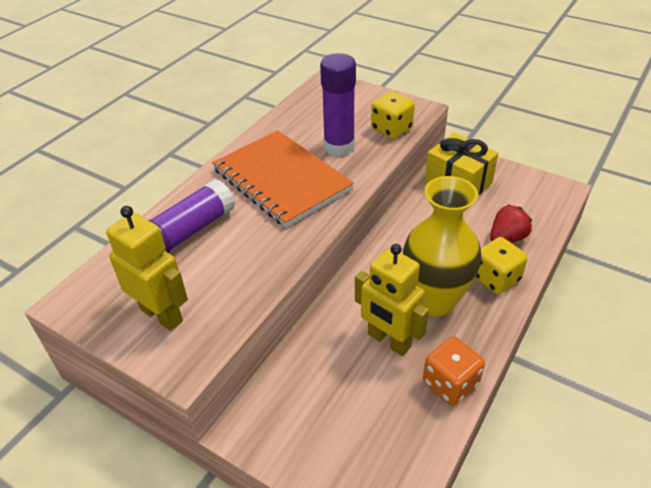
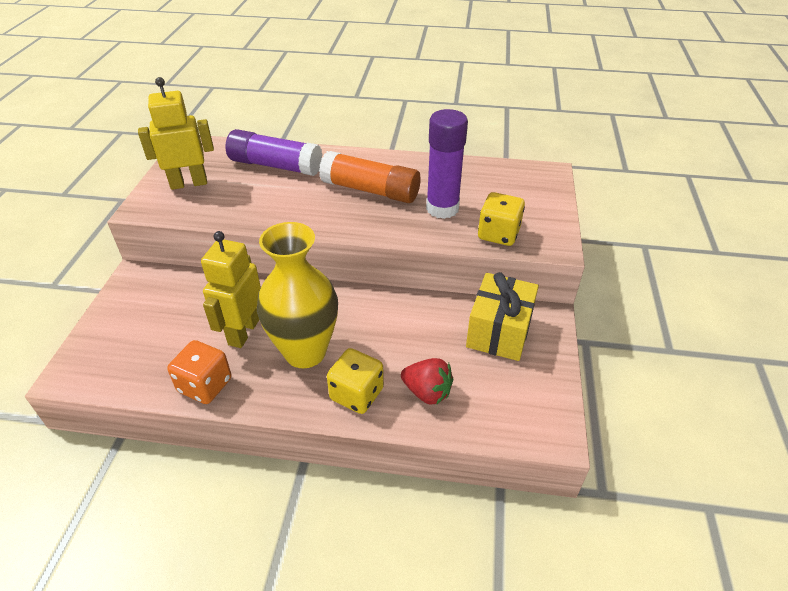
camera: 65 degrees right, 0 degrees up
(162, 315) = (189, 183): yellow robot -> yellow robot turned 120 degrees counterclockwise
(282, 179) = (370, 190): orange notebook -> orange glue stick

